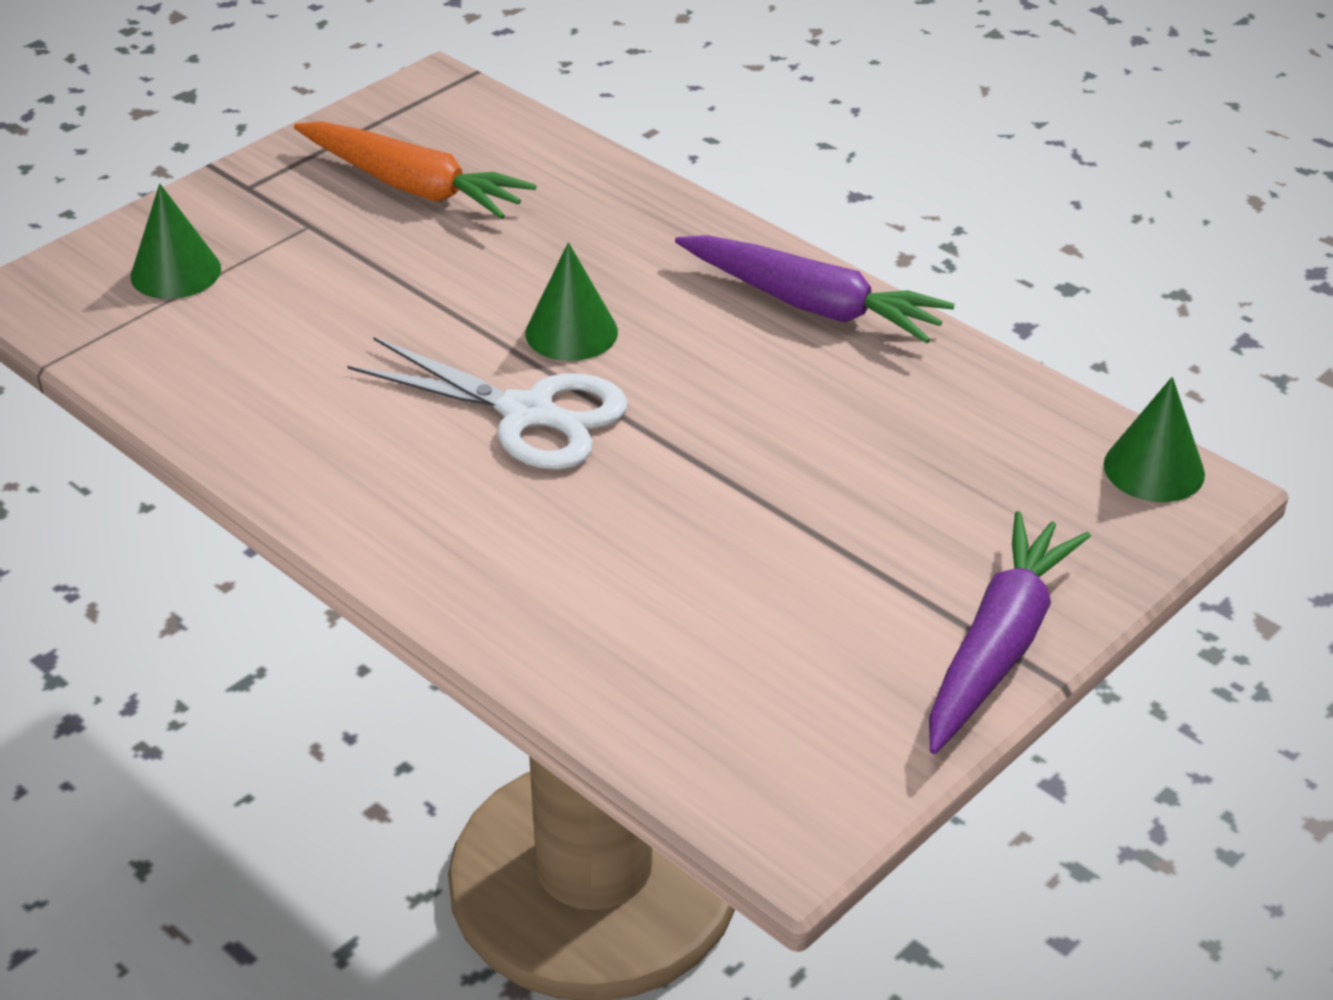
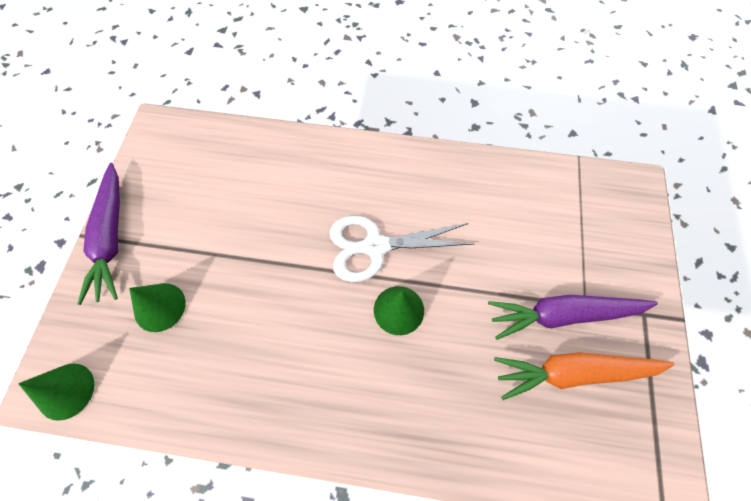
camera: 145 degrees right, 25 degrees up
(175, 272) = (599, 234): green cone -> green cone (160, 307)
(812, 305) = (297, 413): purple carrot -> purple carrot (563, 315)

